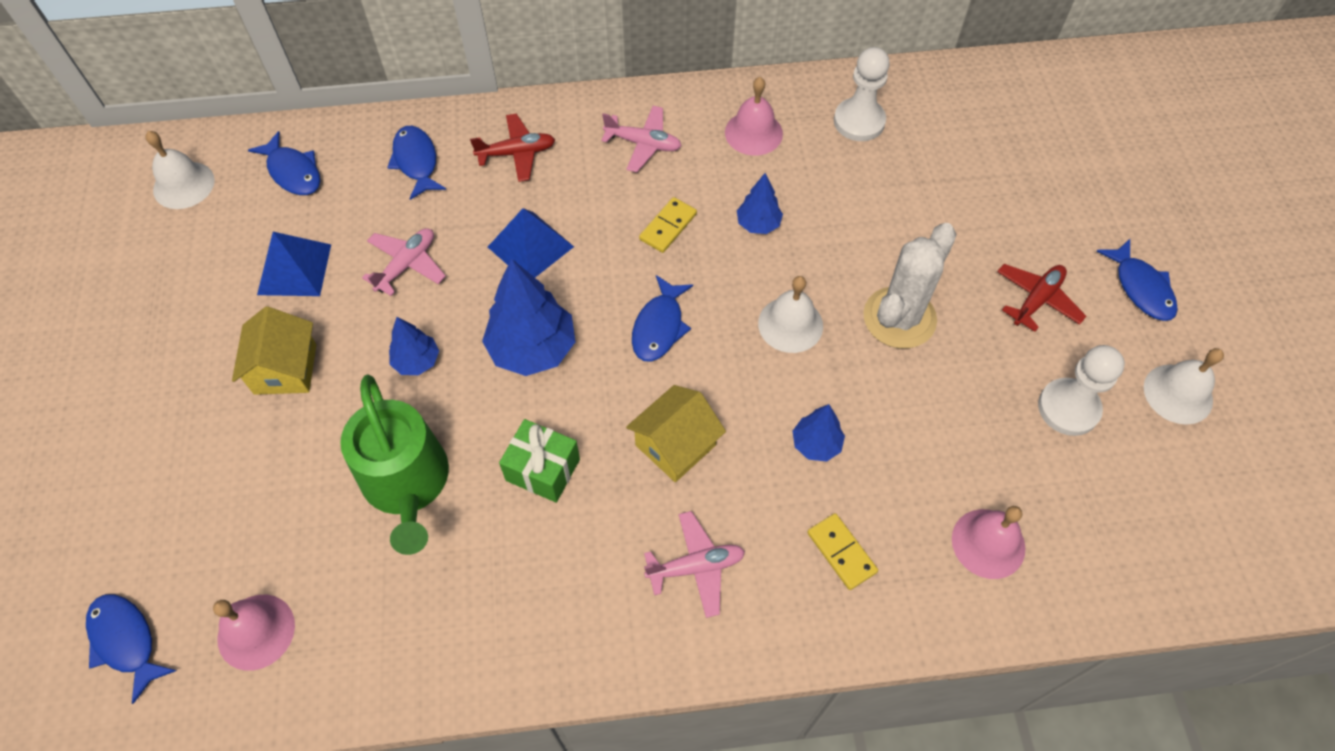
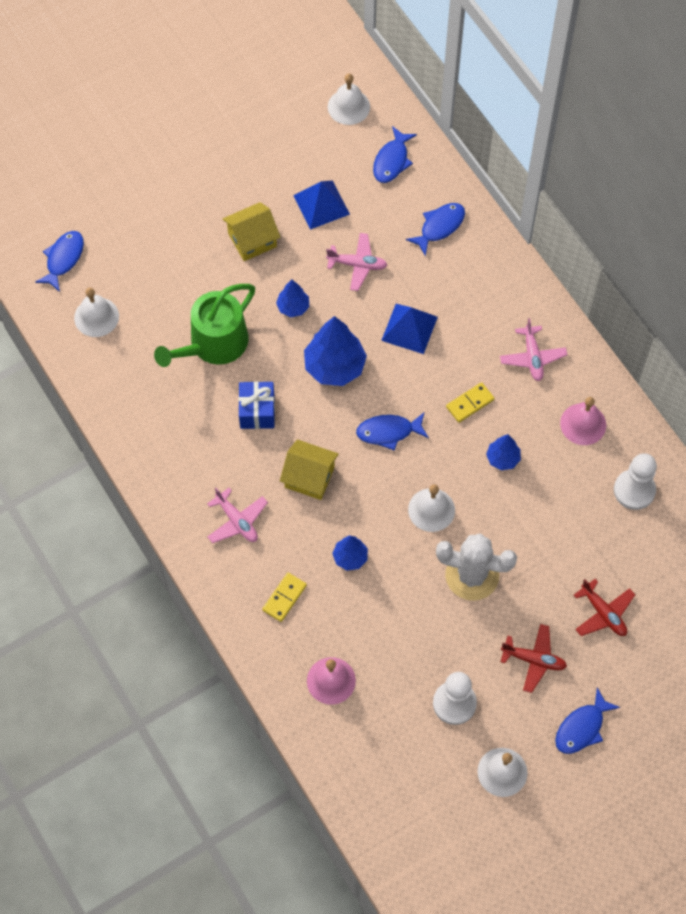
camera: 65 degrees right, 5 degrees up
(256, 631) = (96, 317): pink bell -> white bell
(517, 153) = (480, 283): red plane -> red plane (603, 613)
(543, 470) = (257, 411): green gift -> blue gift
(668, 227) = (470, 403): yellow domino -> yellow domino turned 45 degrees counterclockwise

